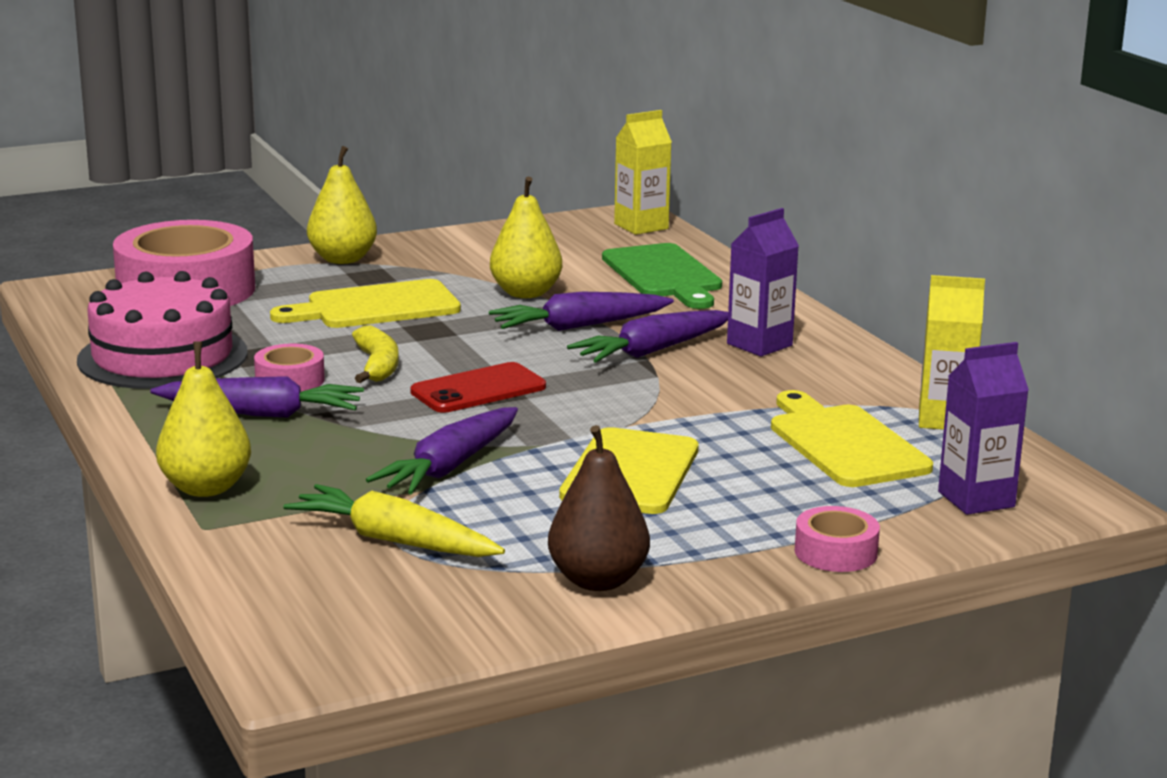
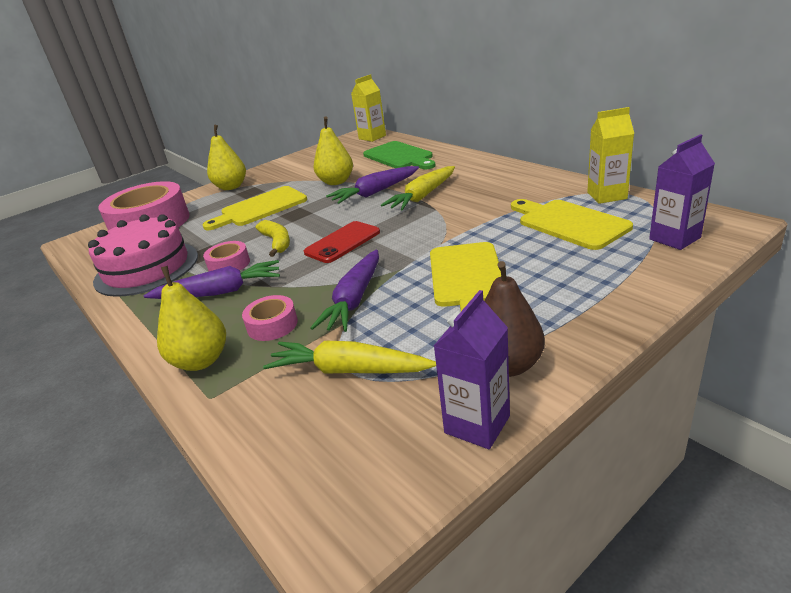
camera: 10 degrees left, 10 degrees up
(652, 351) = (423, 196): purple carrot -> yellow carrot
(759, 345) = (475, 179): purple carton -> purple carton (477, 424)
(835, 552) = (634, 298): pink tape -> pink tape (272, 325)

